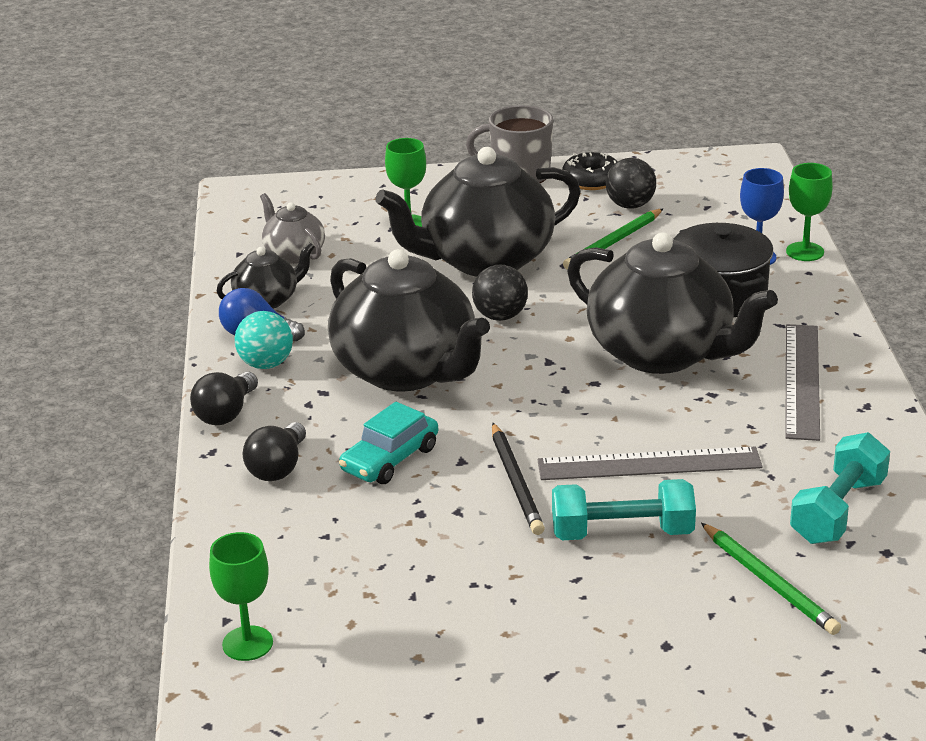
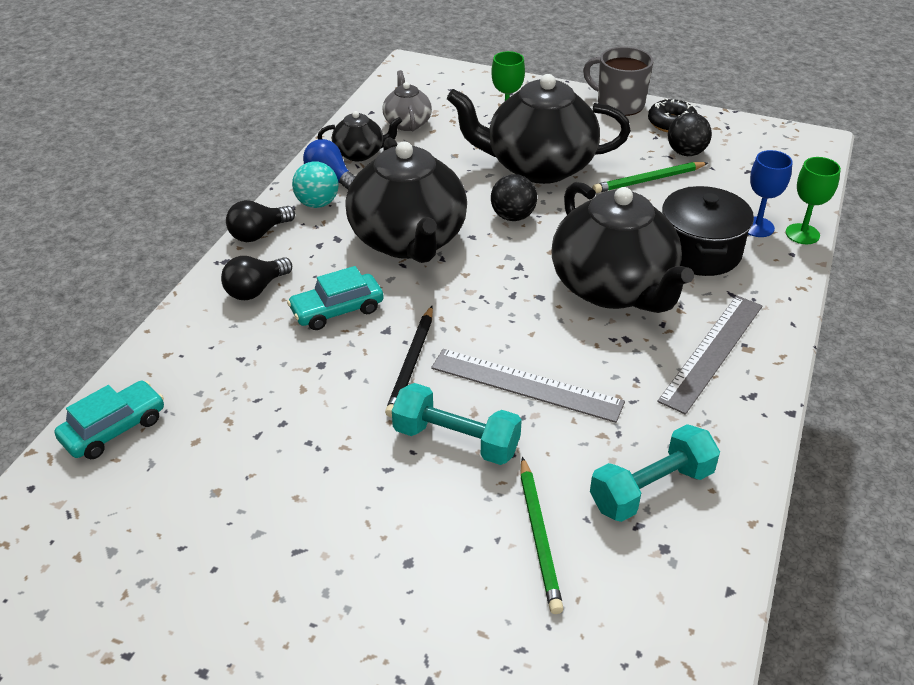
camera: 25 degrees right, 10 degrees up
(247, 643) = (114, 429): green goblet -> turquoise car

